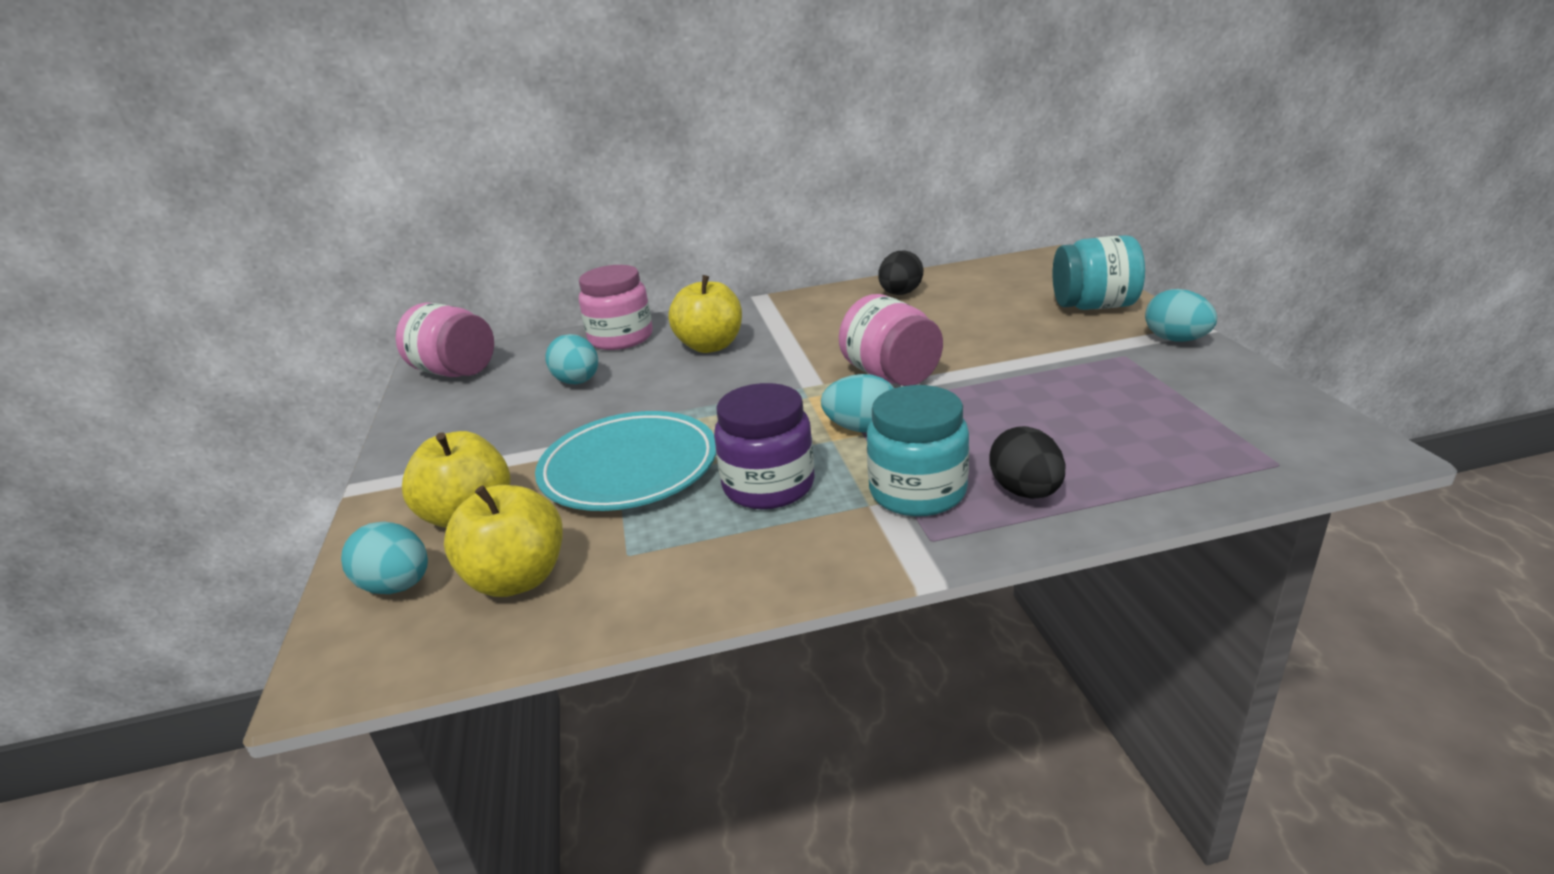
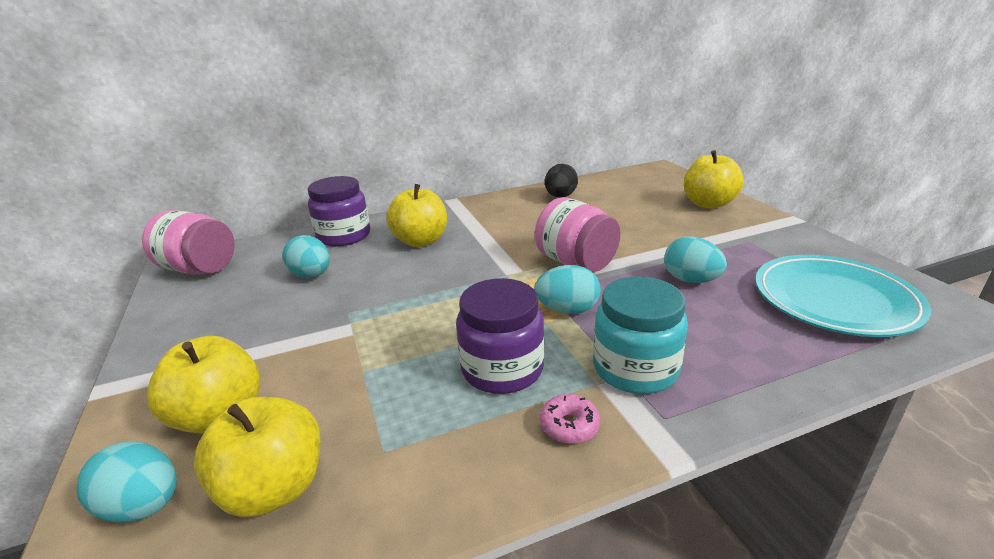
camera: 10 degrees left, 0 degrees up
(621, 338) = (344, 236): pink jar -> purple jar
(629, 468) = (370, 356): turquoise plate -> turquoise plate (834, 300)
(824, 542) = (569, 426): none -> pink donut
(1025, 491) = (726, 364): black egg -> none
(1094, 306) = (708, 204): turquoise jar -> yellow apple
(1176, 340) = (780, 228): turquoise egg -> turquoise egg (691, 280)

